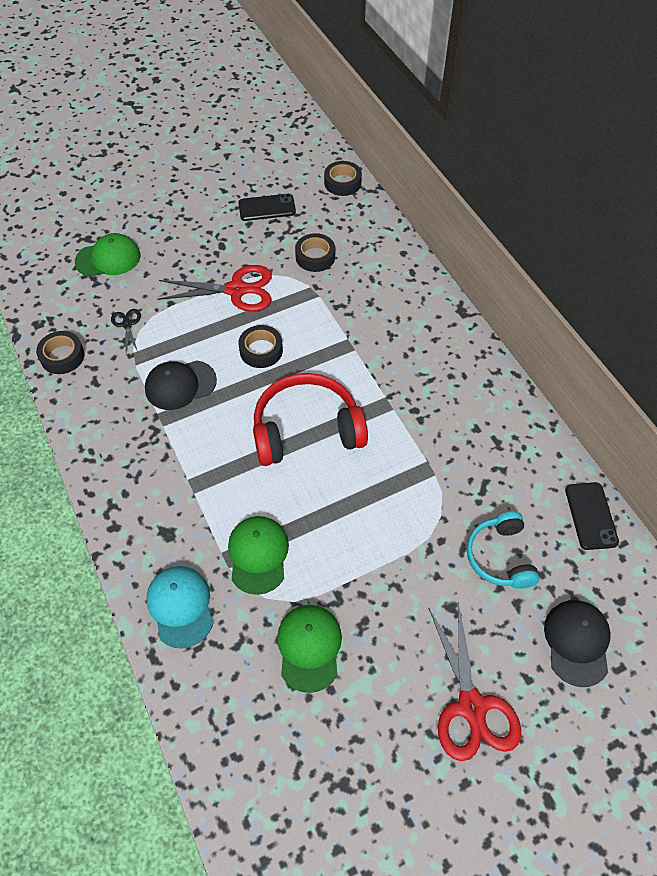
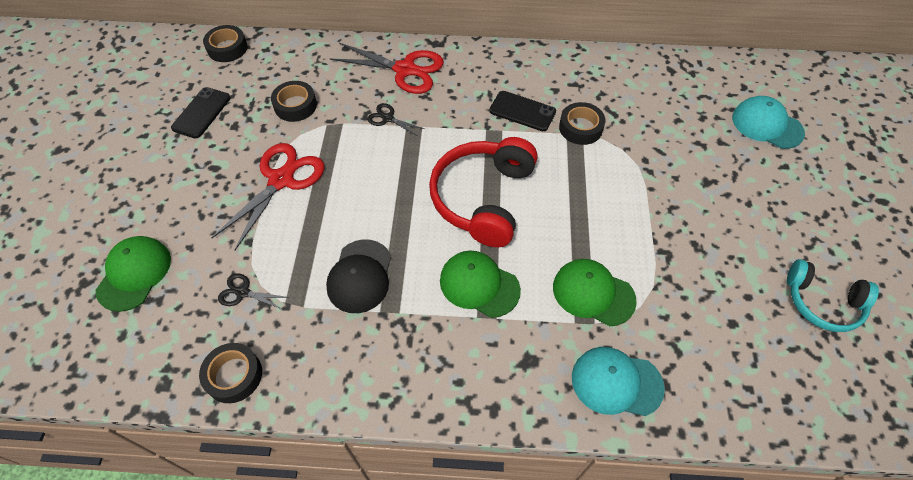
camera: 60 degrees left, 0 degrees up
(261, 350) = (370, 193): black tape -> black tape (580, 128)
(309, 647) = (703, 295): green cap -> green cap (479, 285)
(346, 322) = (387, 118): none -> black scissors
(472, 706) = (796, 209): red scissors -> red scissors (405, 70)
(500, 557) = (677, 132): turquoise headphones -> turquoise headphones (822, 302)
(577, 642) = (767, 125): black cap -> turquoise cap
(591, 516) = (669, 67): black phone -> black phone (522, 111)

